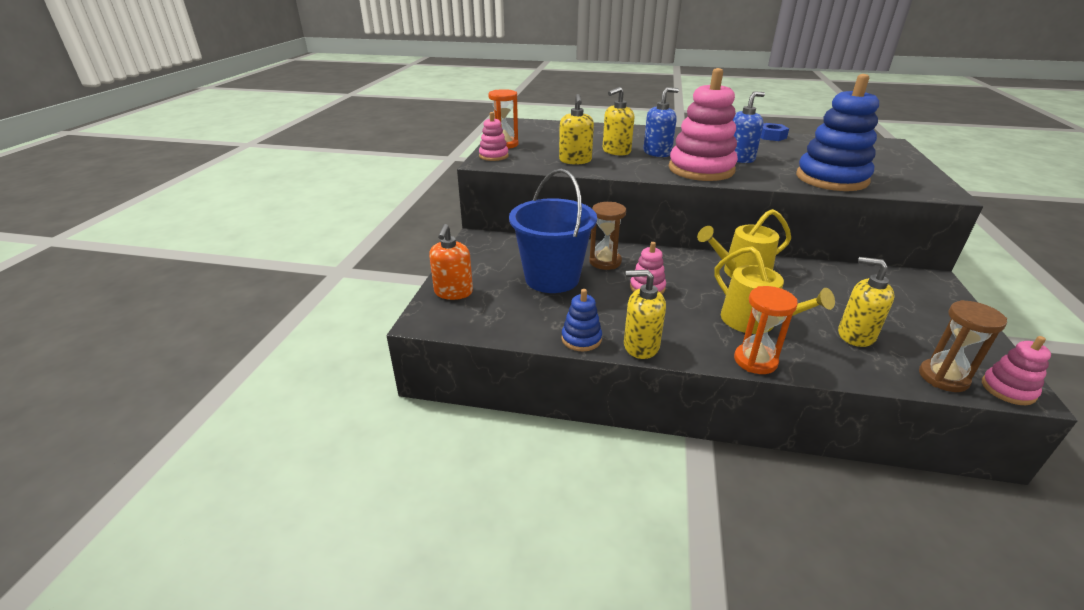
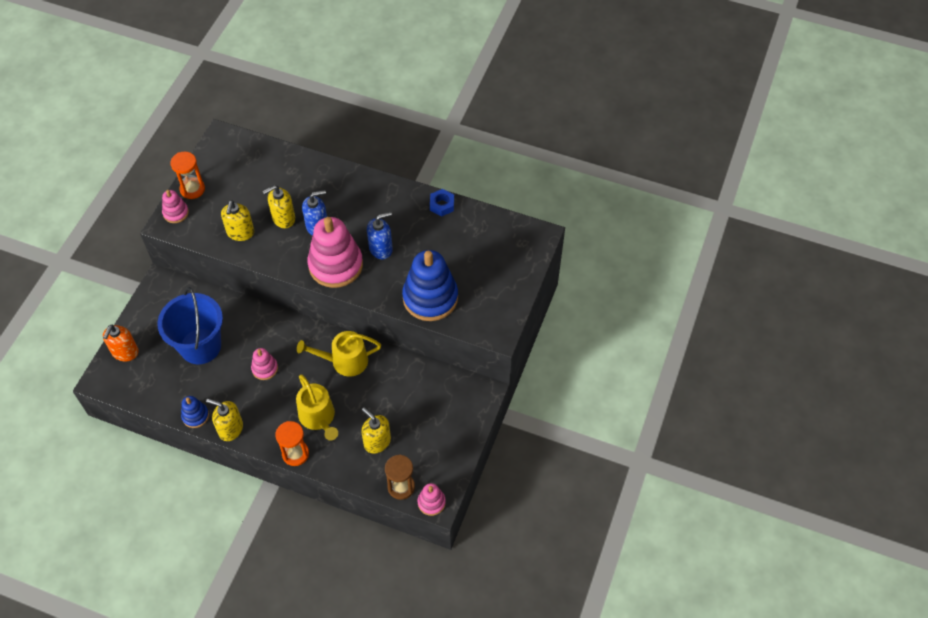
camera: 10 degrees right, 25 degrees up
(605, 262) = (248, 331): brown hourglass -> none

